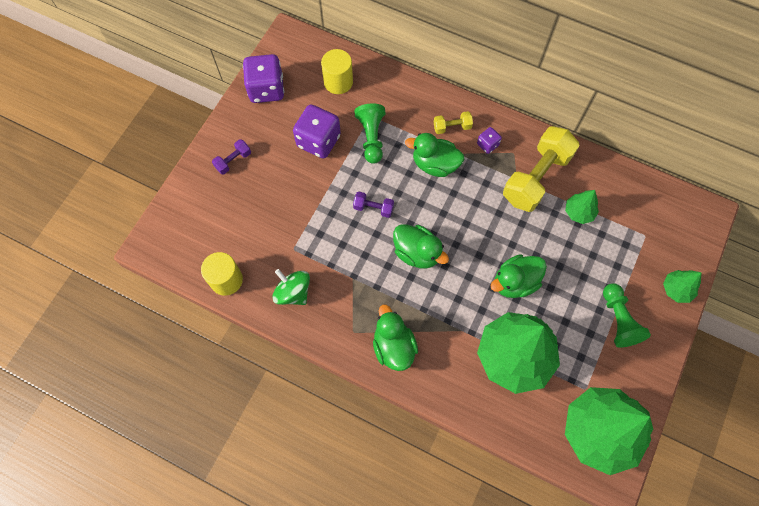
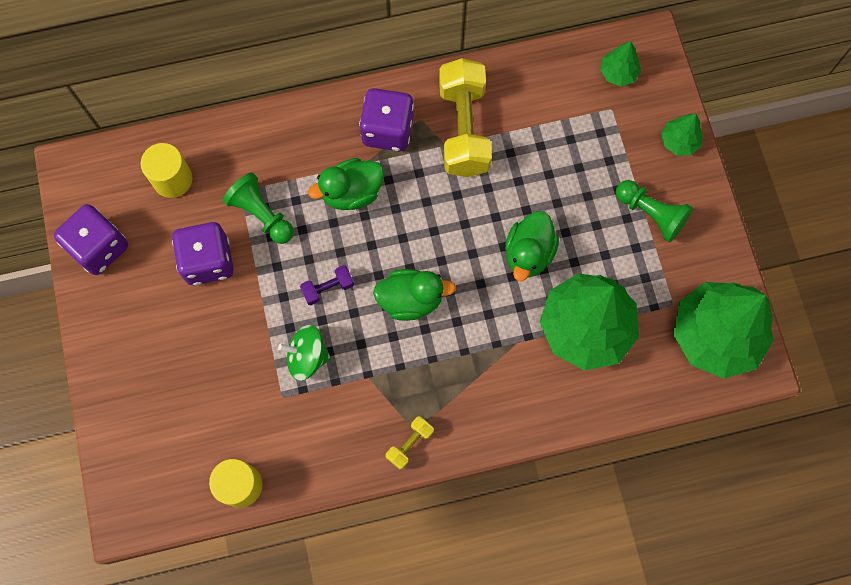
camera: 40 degrees left, 5 degrees up
(233, 161) = (134, 355): purple dumbbell -> none
(293, 292) = (321, 441): green spinning top -> green spinning top (307, 357)
(393, 346) = (466, 412): green duck -> none
(452, 127) = (336, 138): yellow dumbbell -> yellow dumbbell (410, 444)
(487, 145) = (388, 130): purple dice -> purple dice, size x2.04
(579, 212) = (532, 133): green tree -> green tree (618, 73)

